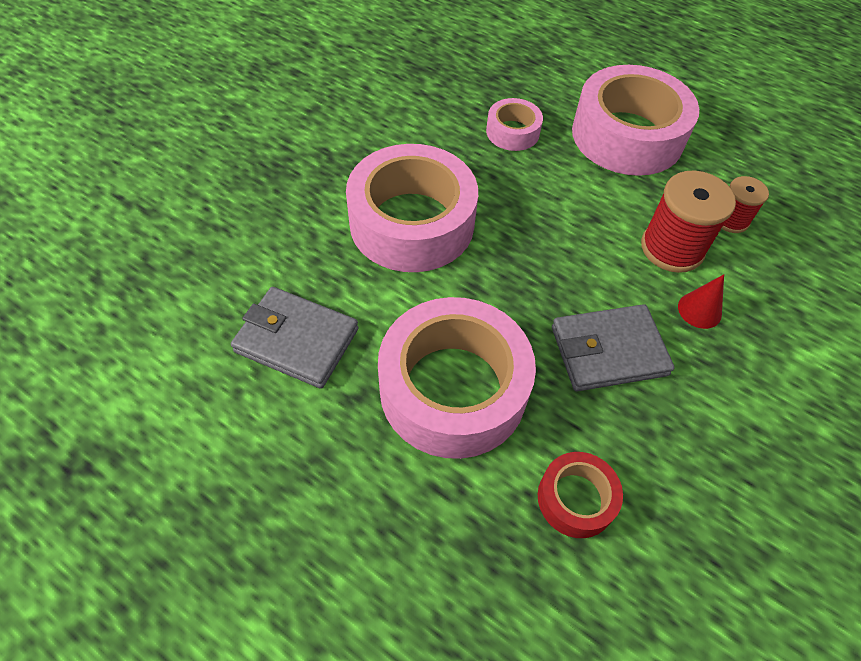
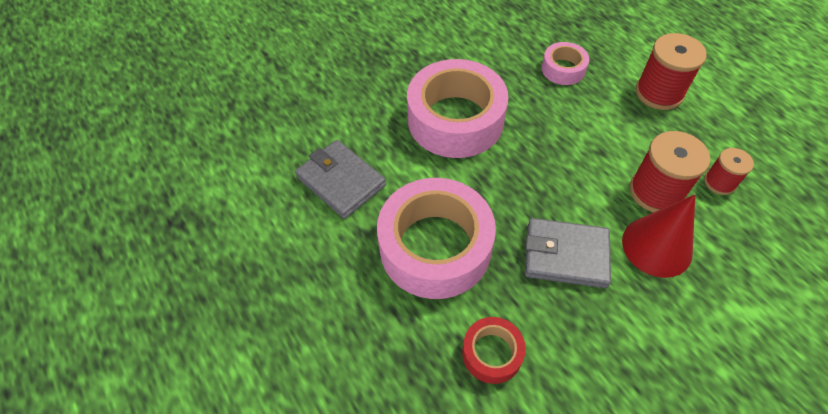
camera: 25 degrees right, 0 degrees up
(627, 135) = (659, 93): pink tape -> red spool
(699, 310) = (657, 246): red cone -> red cone, size x1.89

